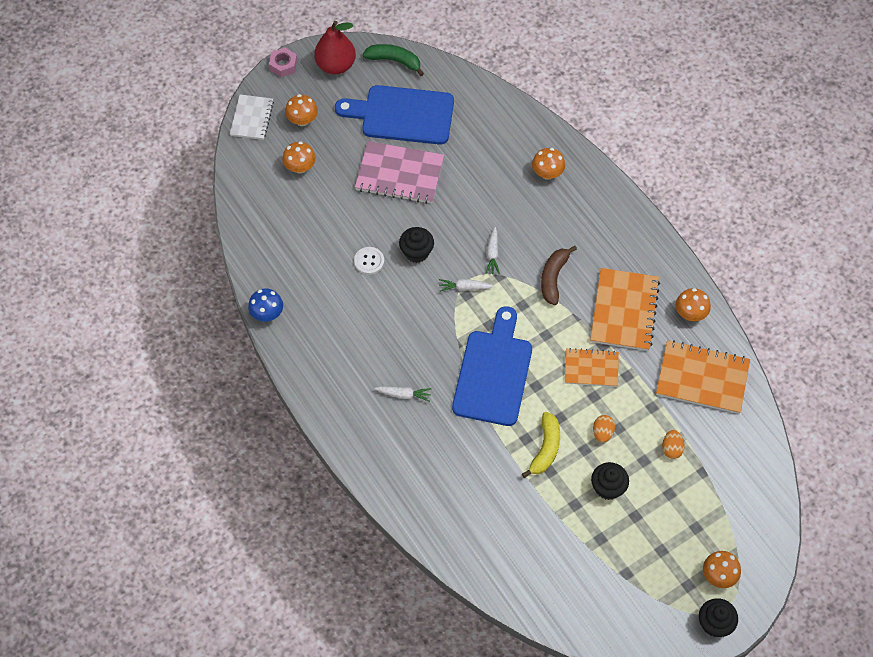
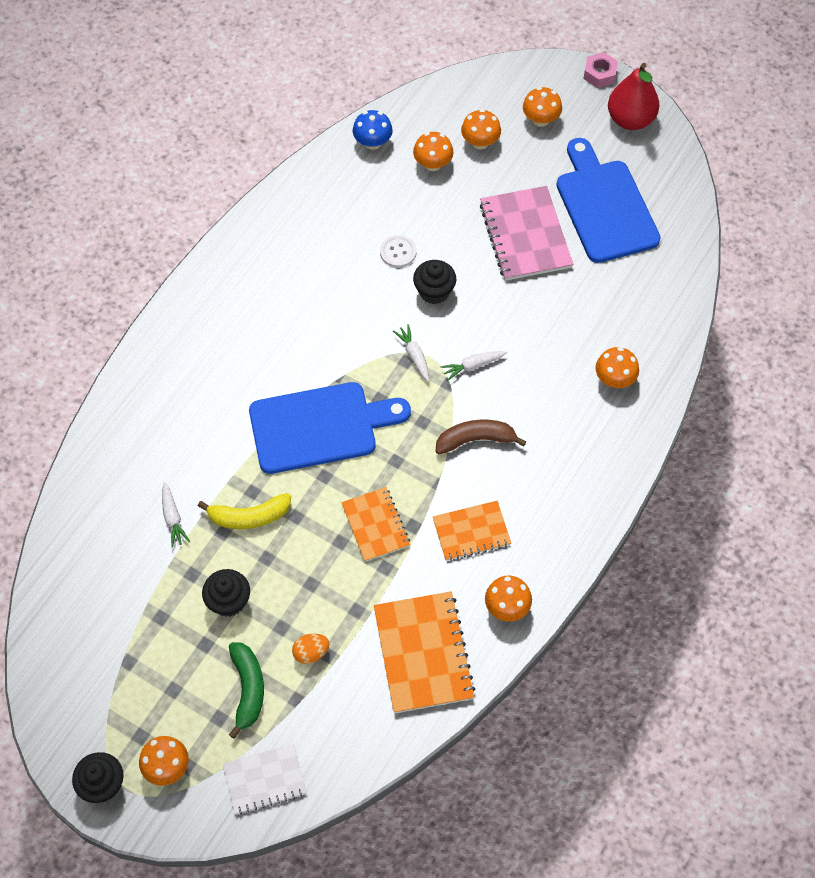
camera: 65 degrees right, 0 degrees up
(252, 118) = (515, 75): white notebook -> white notebook (265, 780)
(267, 313) = (285, 188): blue mushroom -> blue mushroom (372, 142)
(302, 206) = (433, 164): none -> orange mushroom
(394, 61) = (672, 170): green banana -> green banana (248, 689)
(404, 395) = (250, 351): white carrot -> white carrot (173, 518)
(602, 433) = (297, 569): orange egg -> none
(624, 311) = (471, 532): orange notebook -> orange notebook, size x0.63

